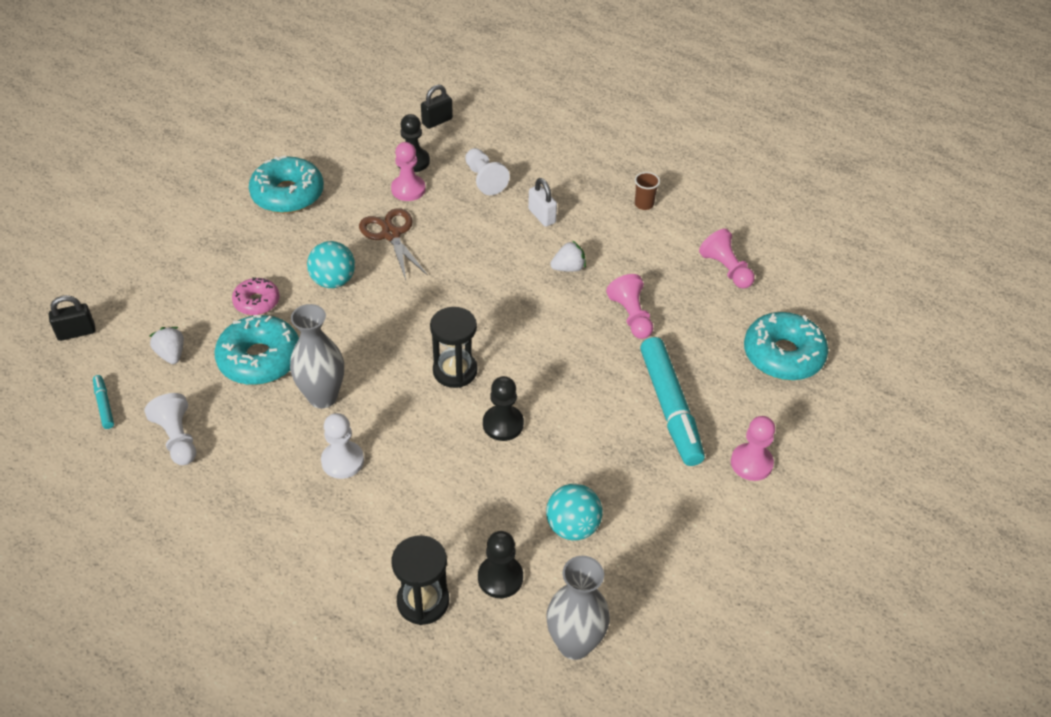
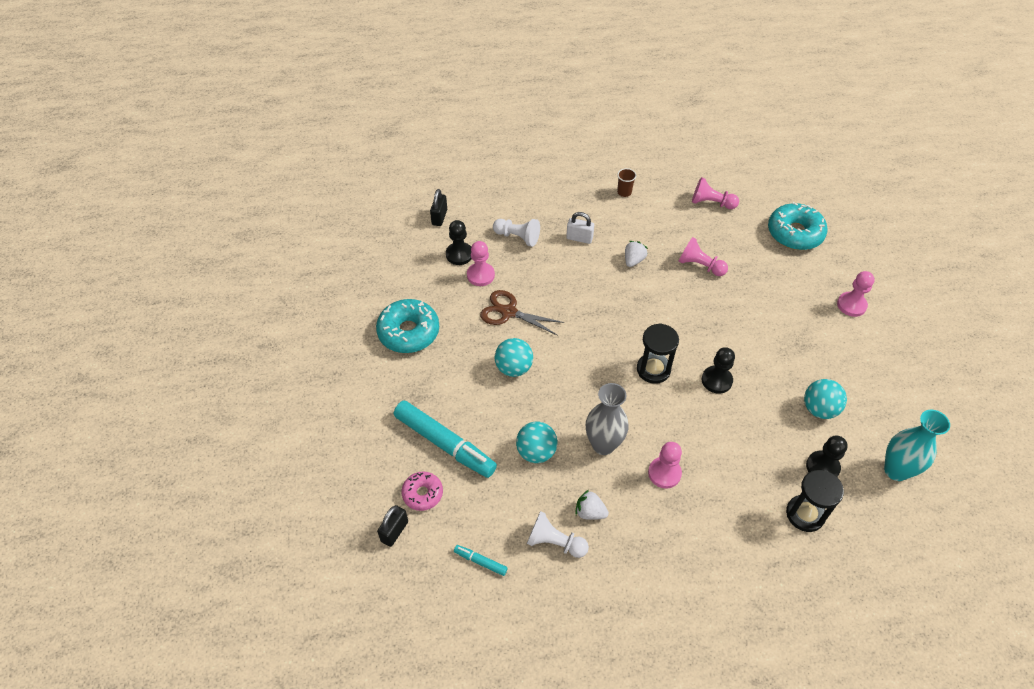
camera: 40 degrees left, 5 degrees up
(171, 354) = (477, 494): white strawberry -> white strawberry (590, 512)
(257, 302) = (485, 417): pink donut -> pink donut (422, 494)
(260, 359) = (536, 452): turquoise donut -> turquoise ball
(342, 461) = (664, 473): white pawn -> pink pawn
(574, 644) = (896, 470): grey vase -> turquoise vase
(670, 408) = (781, 304): turquoise marker -> turquoise marker (445, 443)

